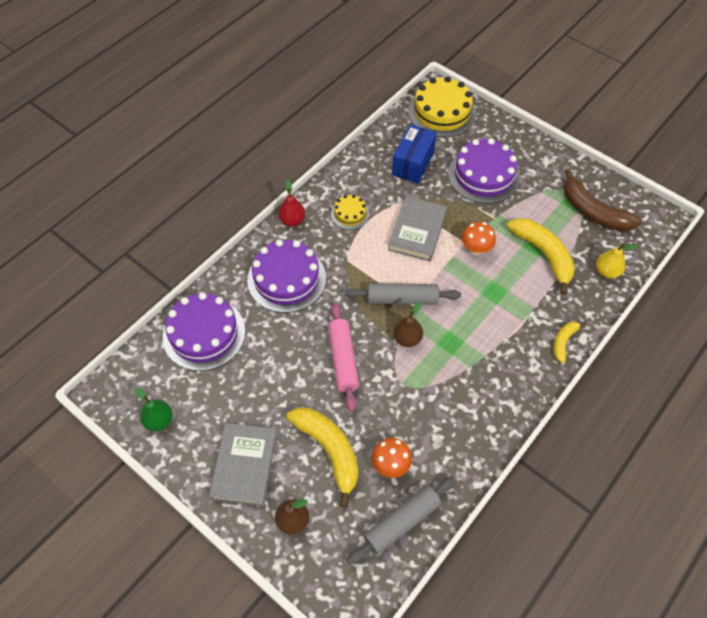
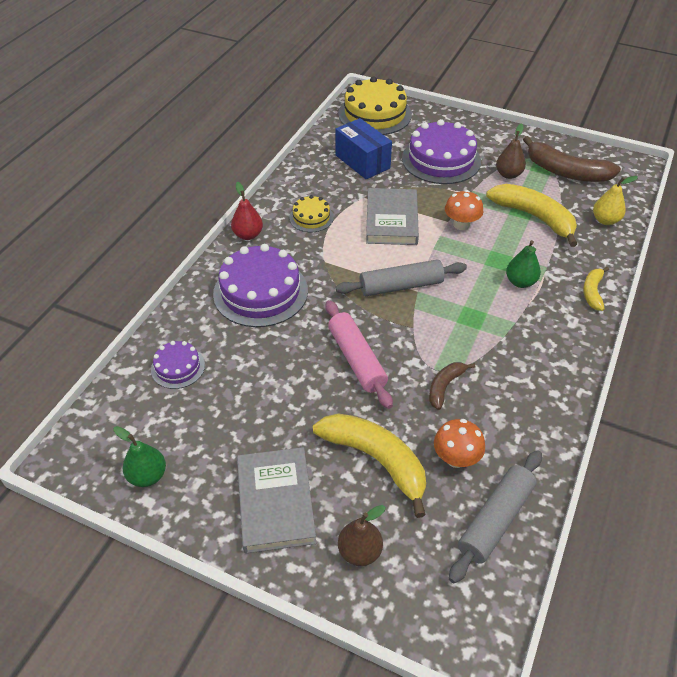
camera: 15 degrees left, 10 degrees down
(204, 334) = (178, 367): purple cake -> purple cake, size x0.52
(405, 401) = (445, 386): none -> brown banana
(407, 339) = (422, 323): brown pear -> brown pear (508, 174)
(413, 163) = (362, 161): blue box -> blue box turned 45 degrees counterclockwise
(505, 318) = (520, 282): none -> green pear

